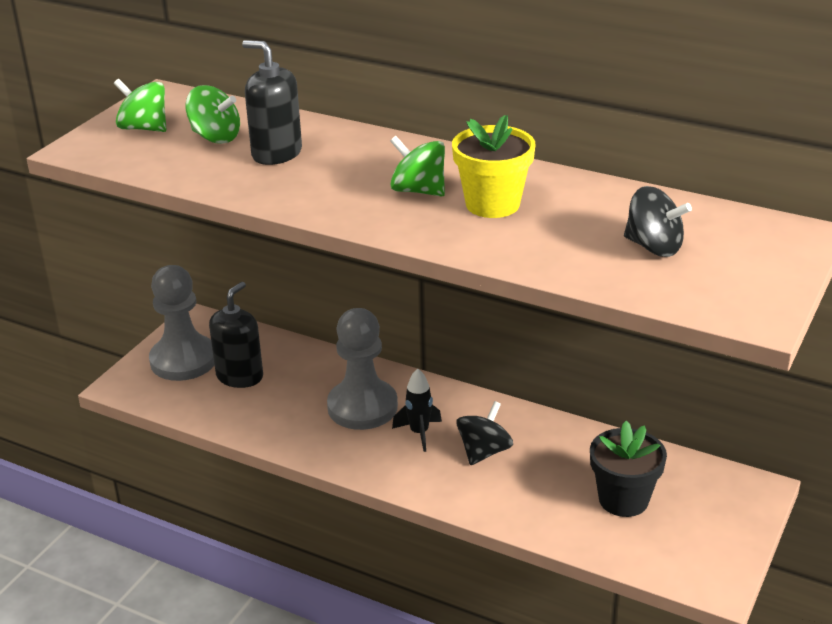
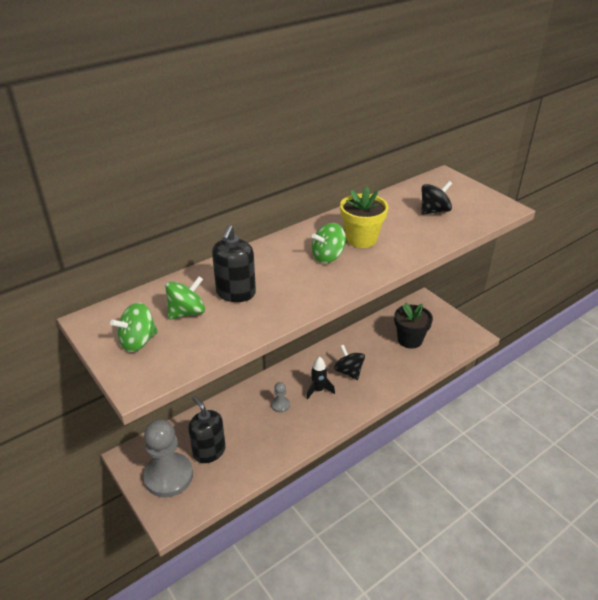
camera: 65 degrees left, 5 degrees up
(276, 153) = (236, 293): black soap dispenser -> black soap dispenser turned 45 degrees counterclockwise
(362, 407) = (280, 405): grey pawn -> grey pawn, size x0.43

